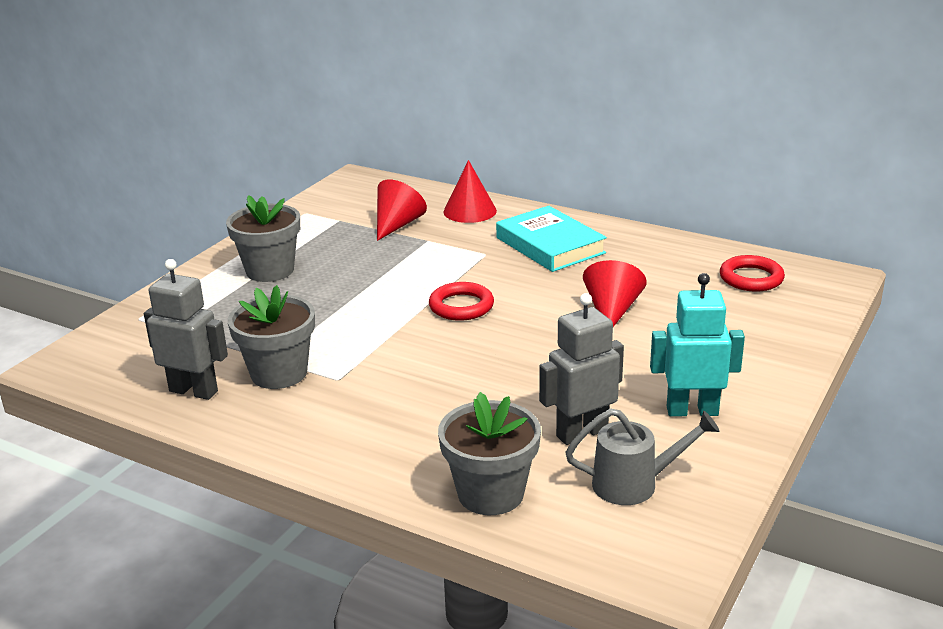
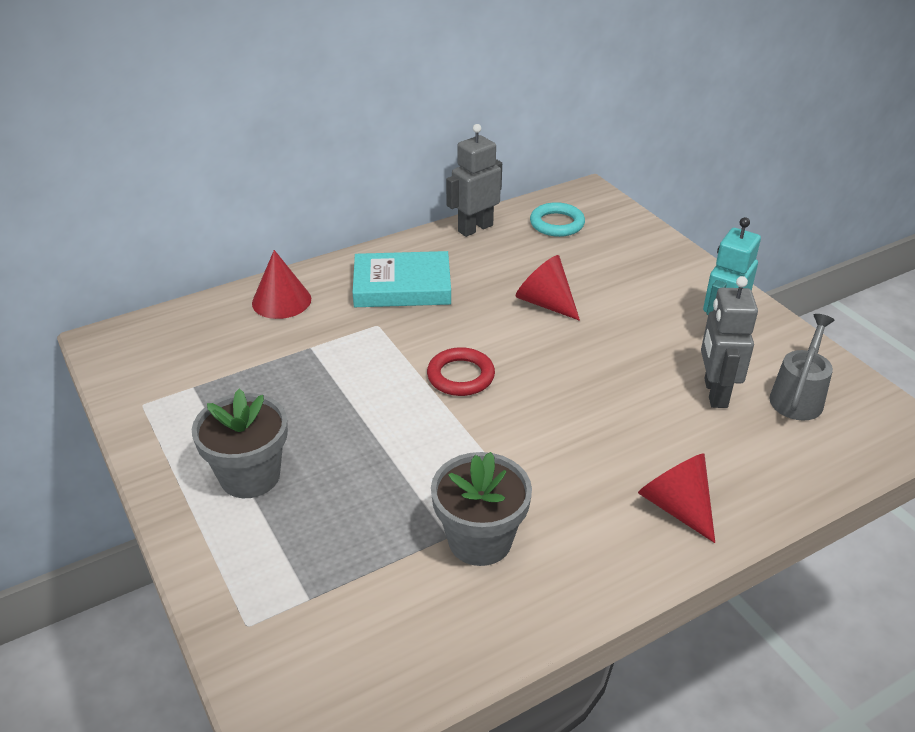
camera: 60 degrees left, 10 degrees up
(194, 391) = (461, 620): grey robot -> grey robot (475, 228)
(397, 225) = (254, 353): red cone -> red cone (676, 506)
(490, 494) = (771, 474): grey flower pot -> none
(751, 278) = (557, 224): red ring -> turquoise ring

